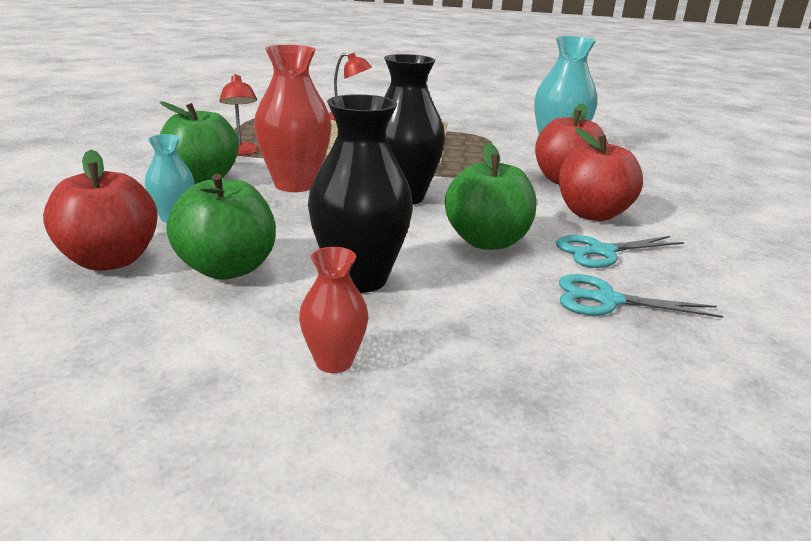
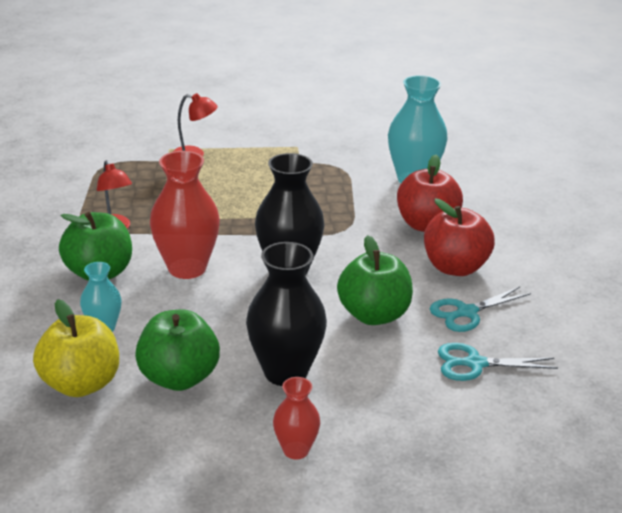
camera: 10 degrees left, 5 degrees up
(110, 260) = (81, 384): red apple -> yellow apple

